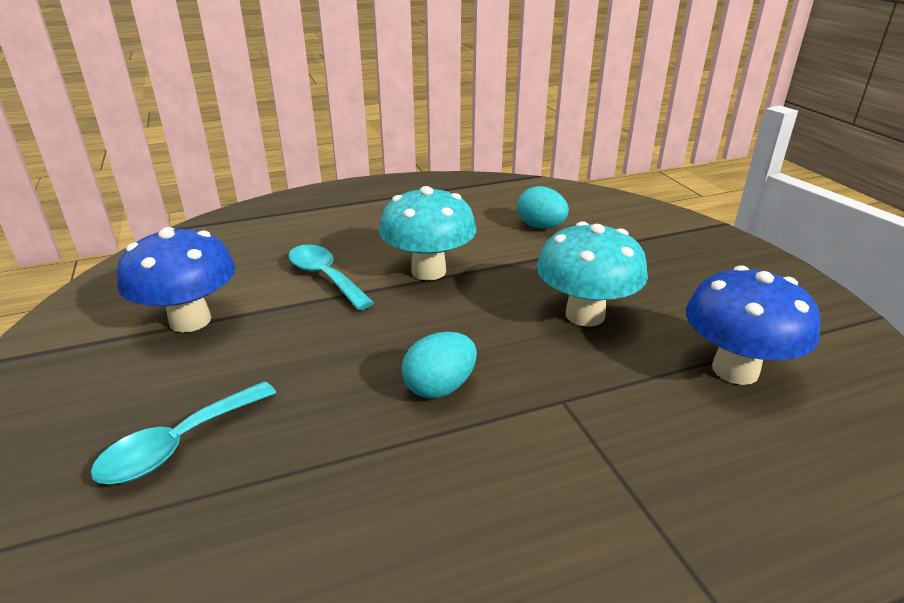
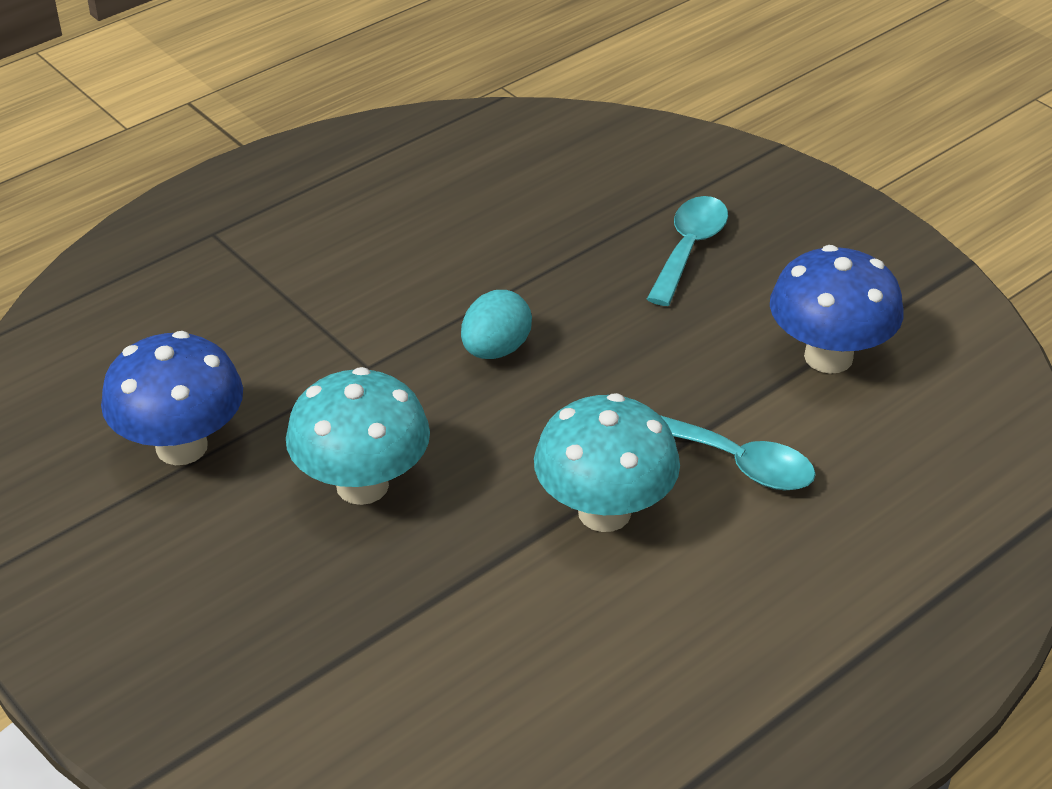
camera: 160 degrees right, 10 degrees up
(540, 226) = (474, 677): turquoise egg -> none

